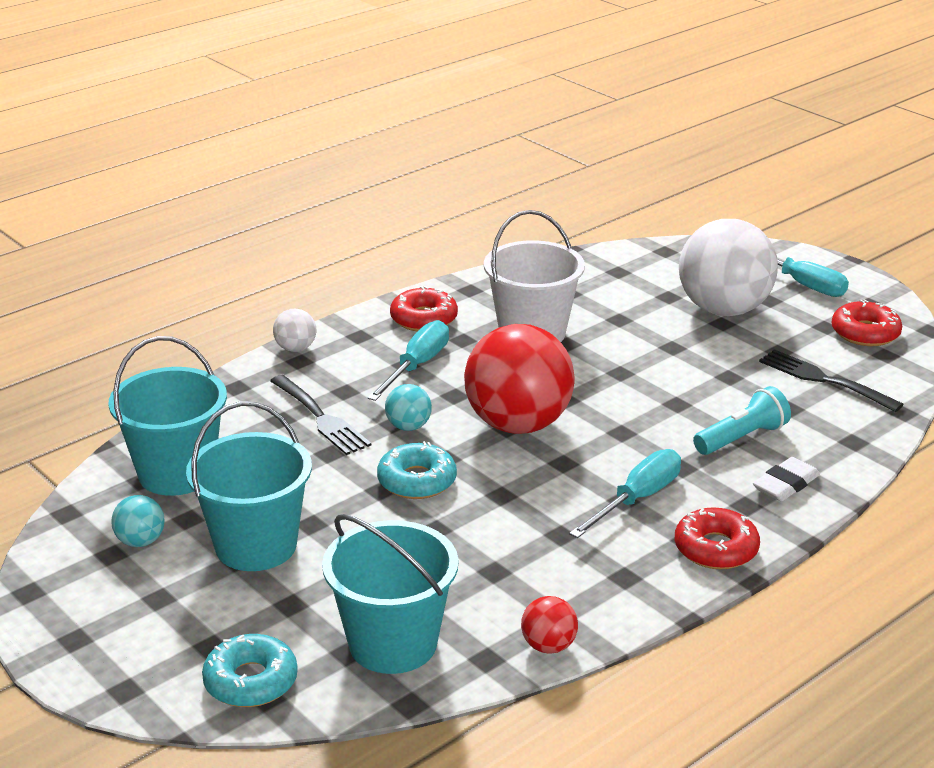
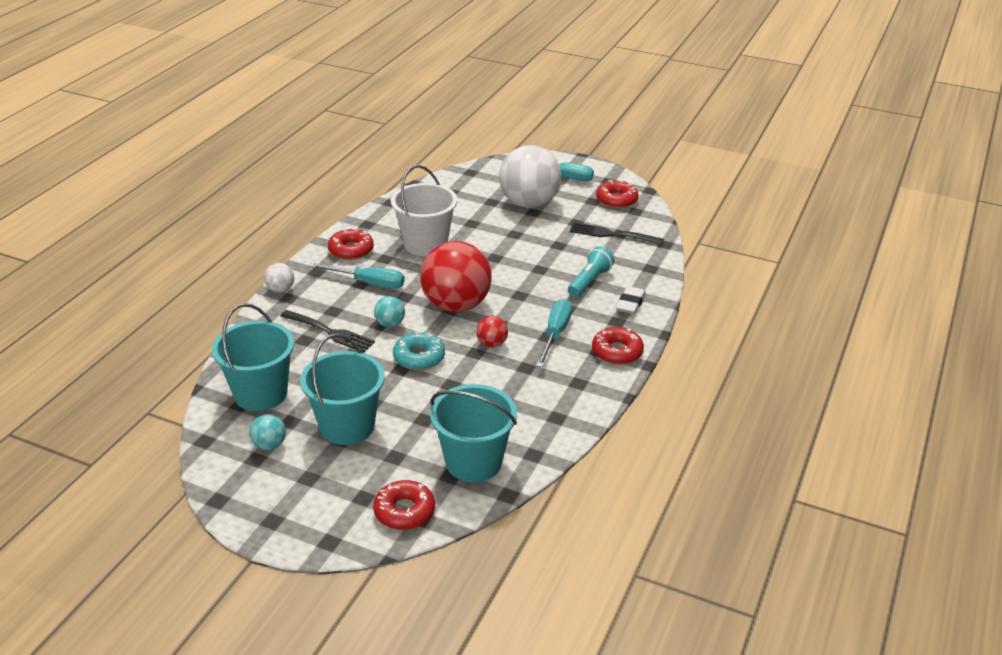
camera: 25 degrees left, 5 degrees up
(251, 681) = (404, 511): turquoise donut -> red donut
(417, 366) = (368, 283): turquoise screwdriver -> turquoise screwdriver turned 105 degrees clockwise
(548, 646) = (563, 436): red ball -> red ball (492, 344)

